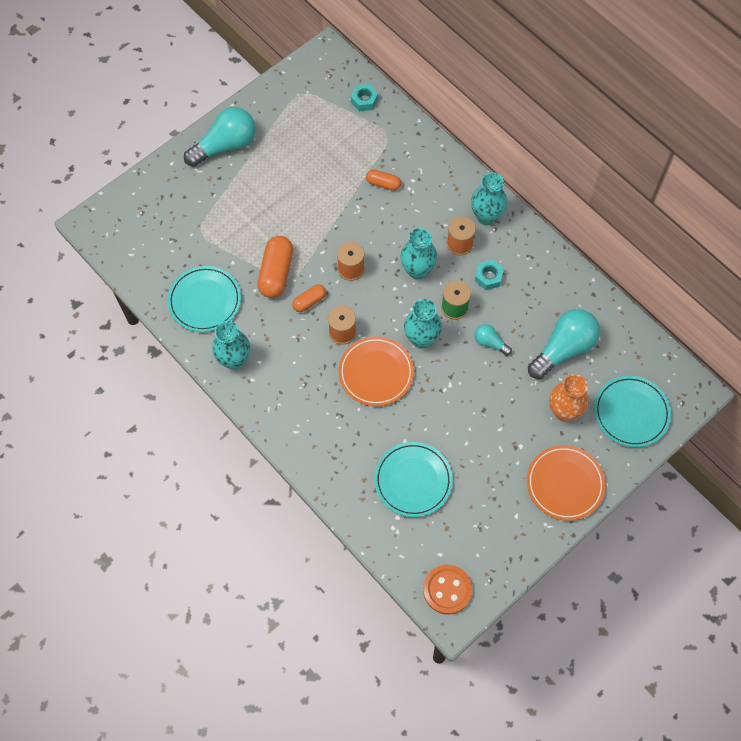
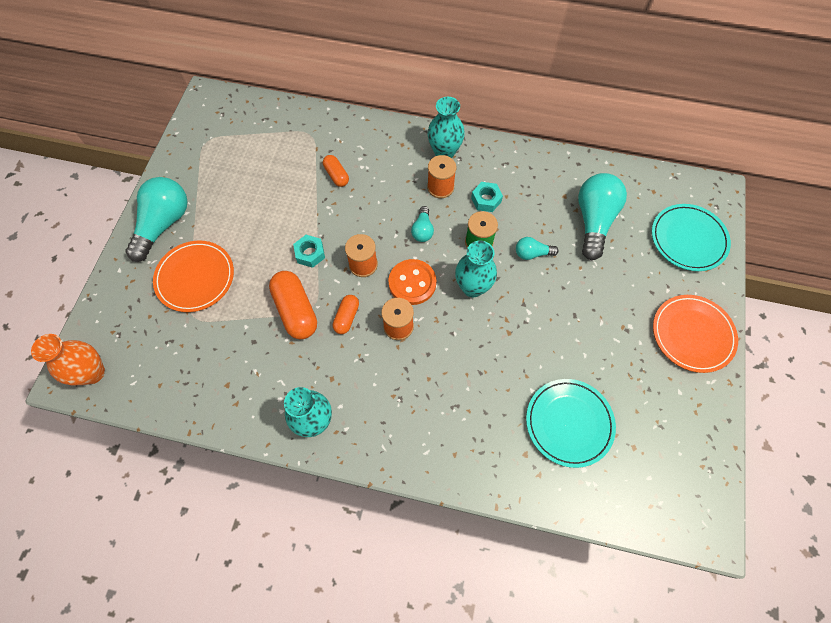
camera: 35 degrees left, 0 degrees up
(204, 300) = (243, 381): turquoise plate -> none
(364, 100) = (268, 117): turquoise nut -> turquoise nut (310, 253)
(376, 373) = (457, 344): orange plate -> orange plate (195, 278)
(383, 184) = (336, 175): orange capsule -> orange capsule turned 75 degrees clockwise
(417, 270) = (422, 230): turquoise vase -> turquoise light bulb
(447, 590) = (684, 509): orange button -> orange button (412, 283)
(564, 411) = (638, 272): orange vase -> orange vase (92, 373)

